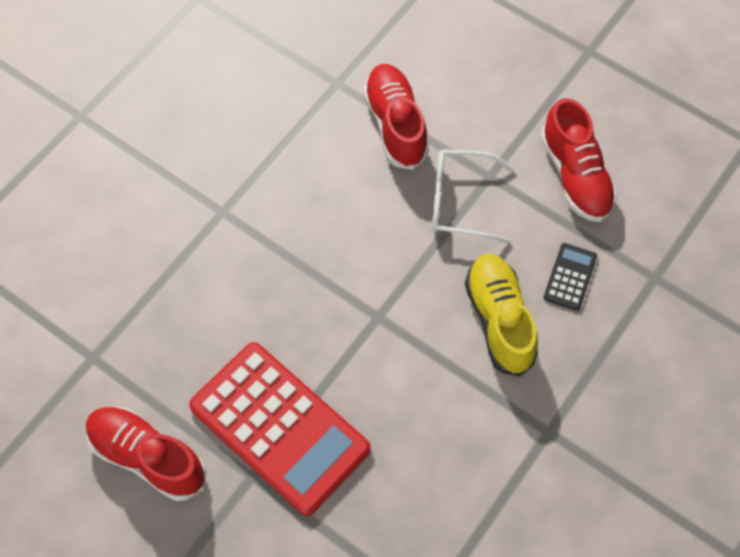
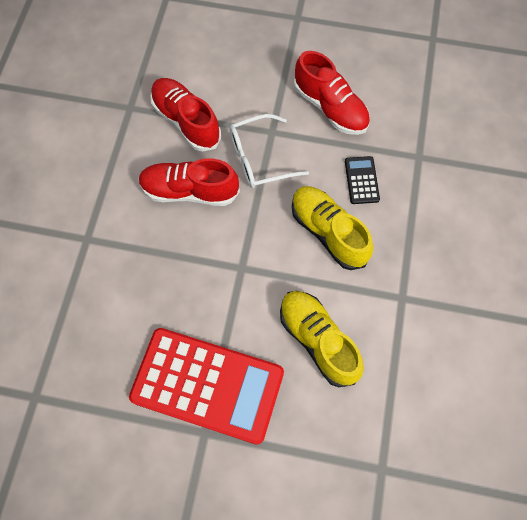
camera: 25 degrees left, 5 degrees up
(147, 457) = (115, 456): red shoe -> red shoe (189, 191)
(426, 435) = (318, 340): none -> yellow shoe

